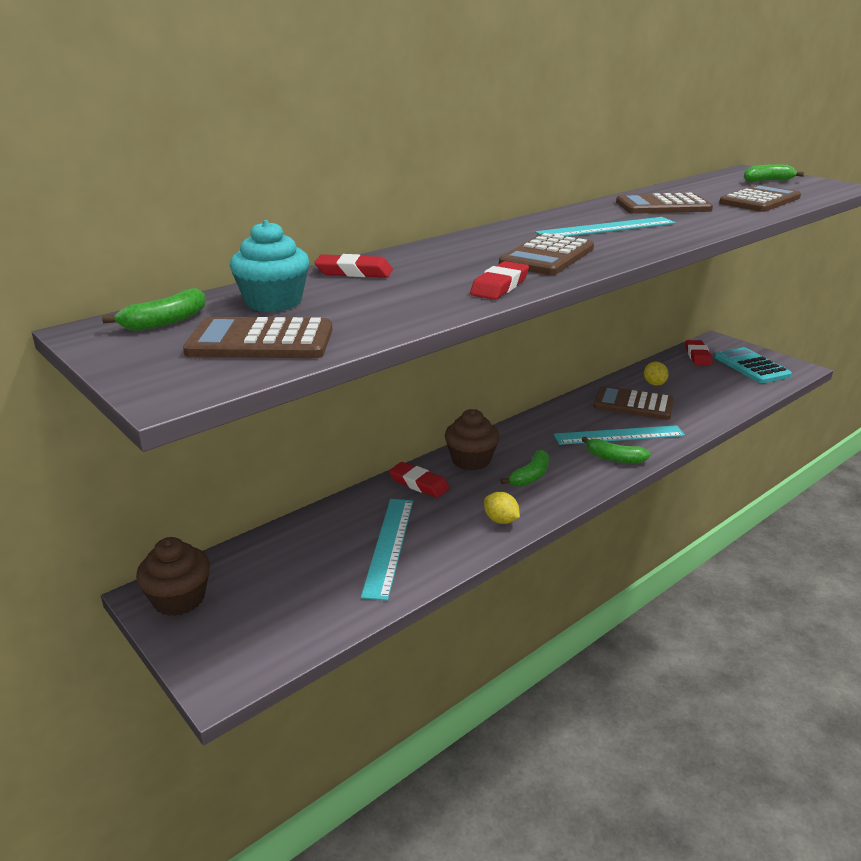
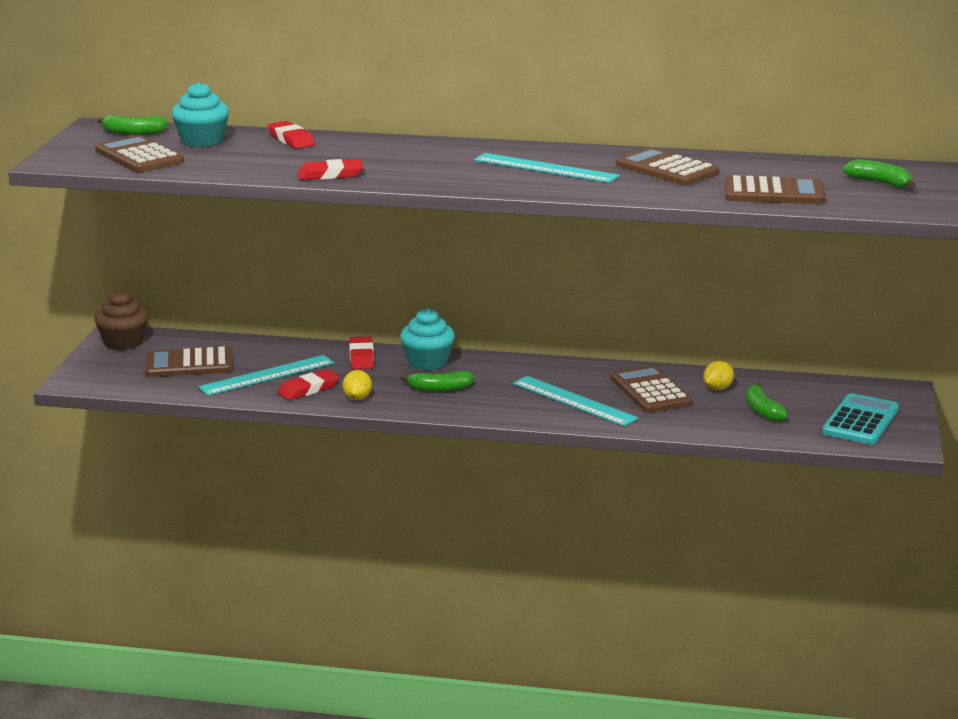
camera: 50 degrees right, 5 degrees down
(471, 460) = (427, 362): brown cupcake -> turquoise cupcake
(547, 256) = (425, 170): brown calculator -> brown calculator (189, 364)
(614, 458) = (527, 410): green banana -> green banana (762, 410)
(697, 356) = (834, 391): red eraser -> red eraser (308, 389)

